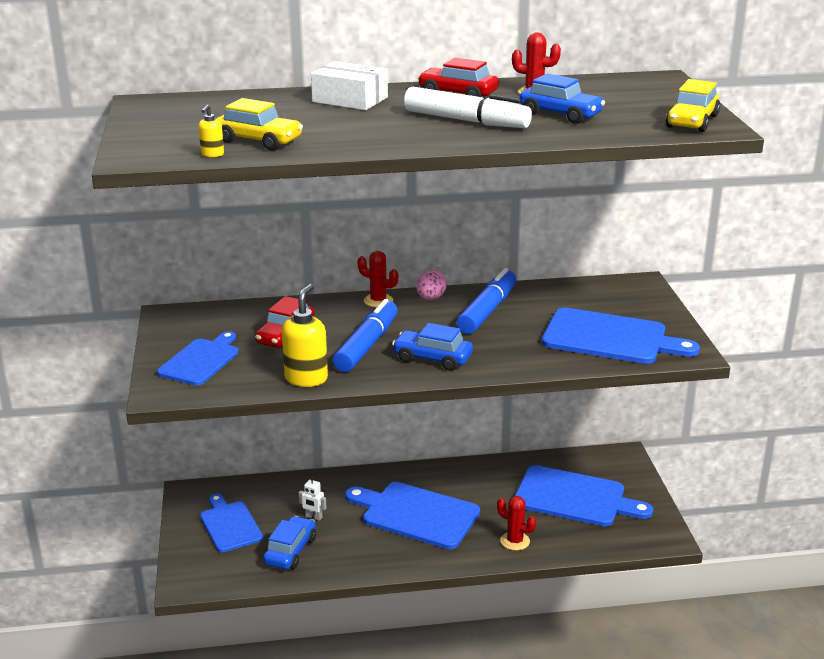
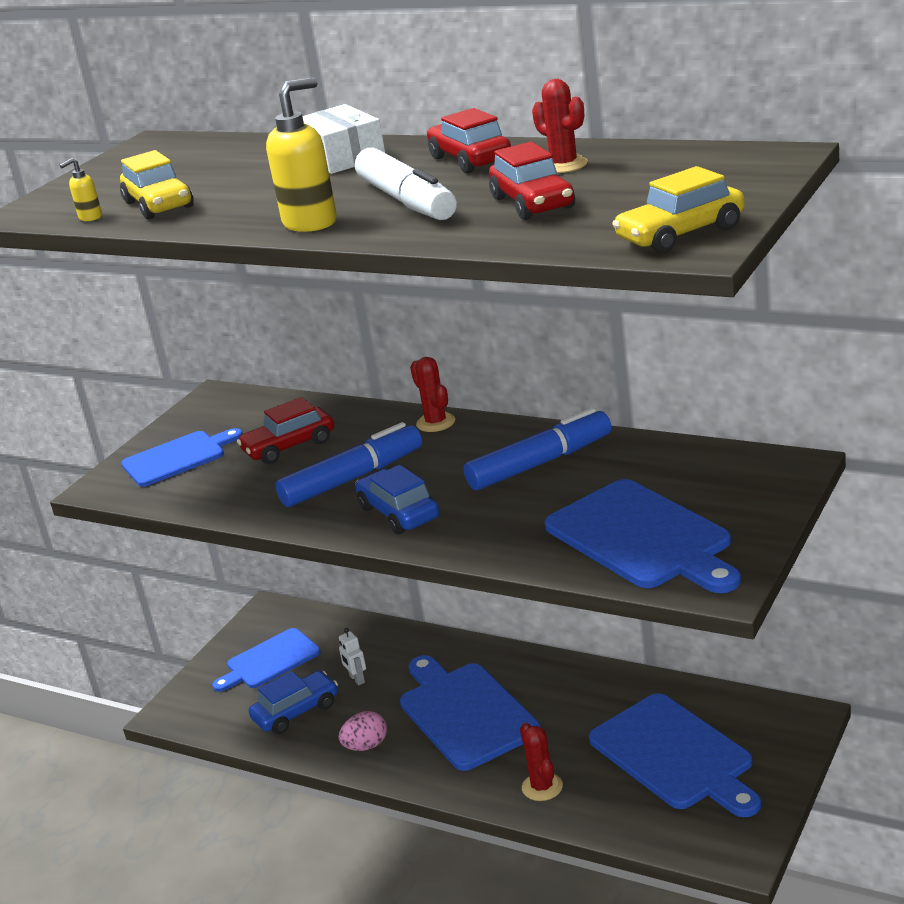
camera: 40 degrees right, 0 degrees up
(230, 525) = (270, 661): blue cutting board -> blue cutting board turned 135 degrees counterclockwise
(306, 378) = (244, 505): yellow soap dispenser -> yellow soap dispenser (311, 223)
(431, 298) = (497, 431): pink egg -> pink egg (366, 746)
(560, 114) = (533, 203): blue car -> red car

